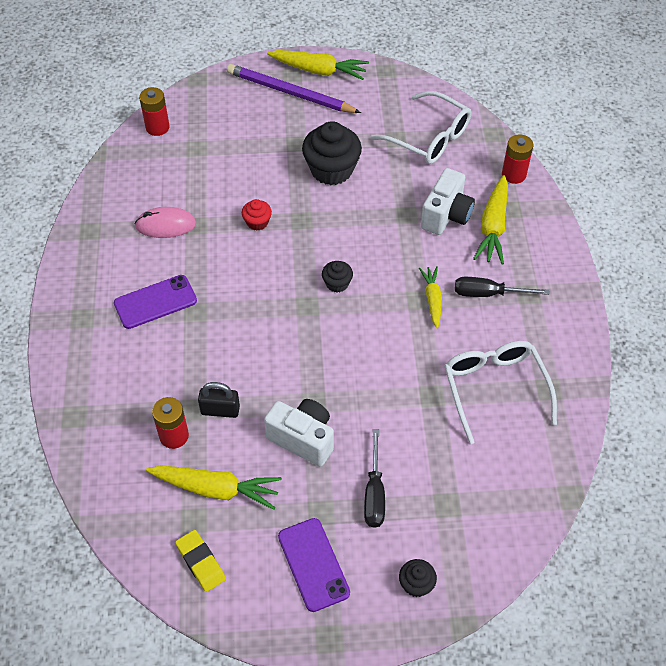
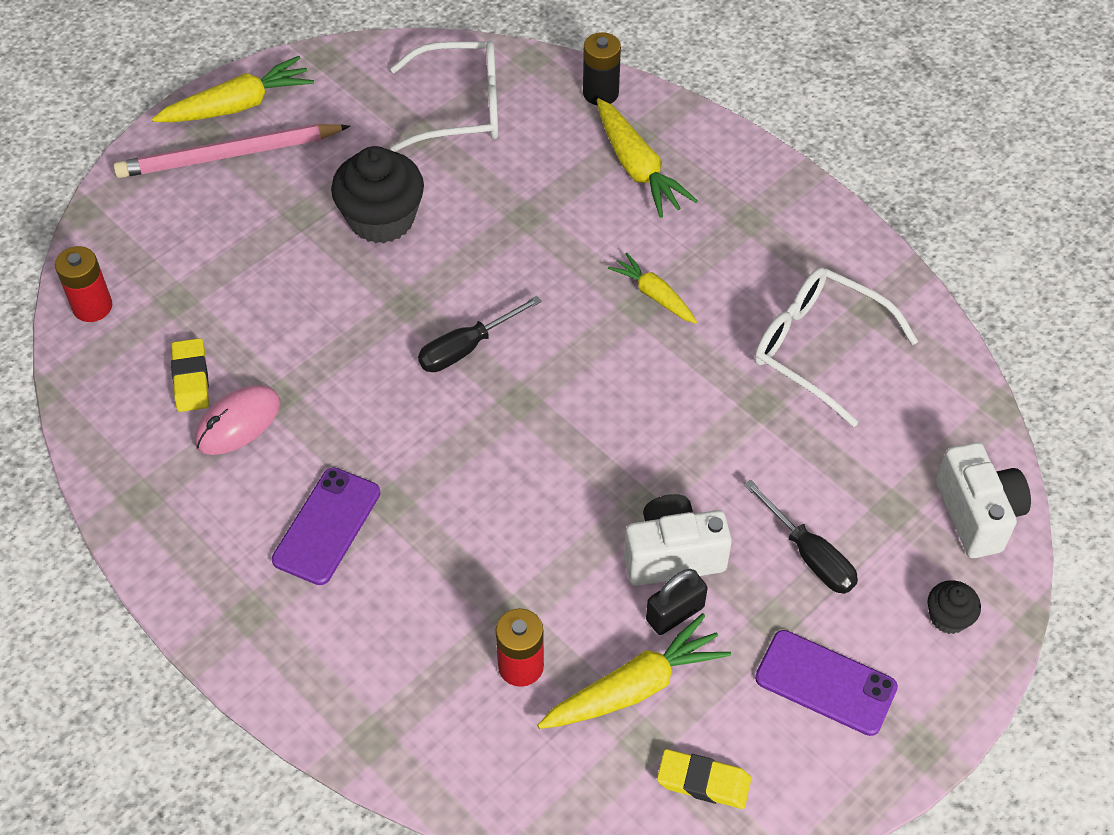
camera: 40 degrees left, 0 degrees up
(166, 190) = (191, 378): none -> yellow eraser
(220, 410) = (544, 595): black padlock -> black padlock (675, 613)
(257, 222) = (355, 342): red cupcake -> none
(290, 93) = (229, 155): purple pencil -> pink pencil
(337, 283) = (528, 350): black cupcake -> none
(446, 215) = (573, 188): white camera -> white camera (977, 514)
(488, 293) = (707, 247): black screwdriver -> black screwdriver (466, 348)
(513, 174) = (600, 93): red battery -> black battery

